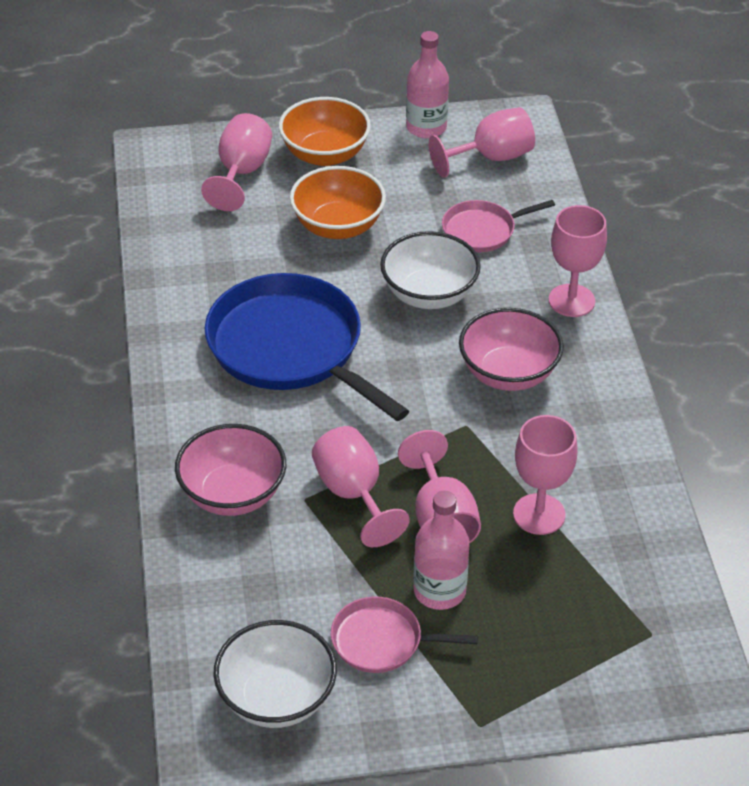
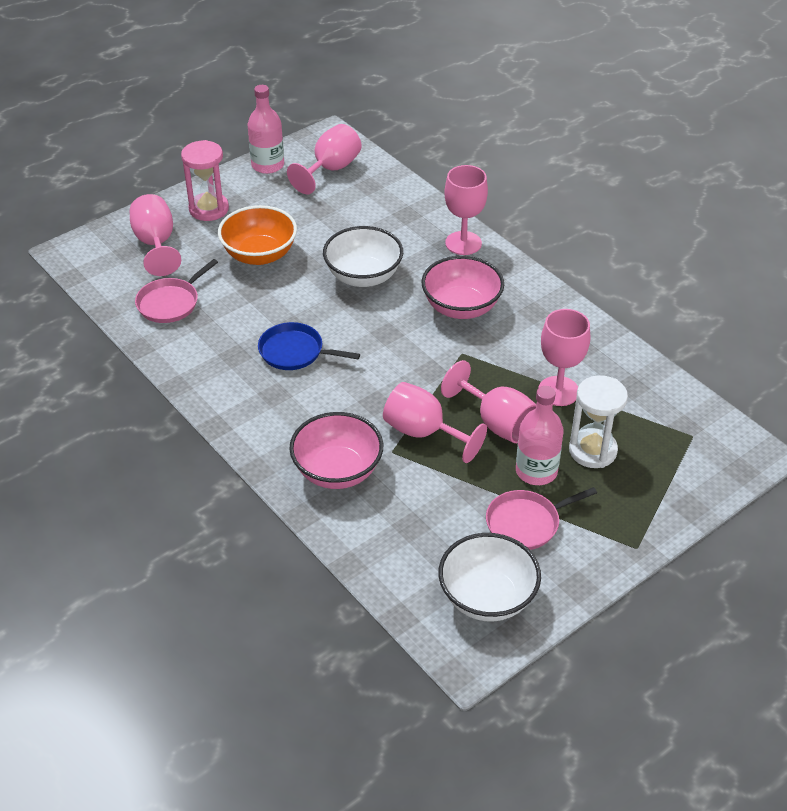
camera: 30 degrees left, 0 degrees up
(290, 348) = (294, 352): blue pan -> blue pan, size x0.50
(325, 154) = (209, 209): orange bowl -> pink hourglass
(482, 230) = (365, 220): pink pan -> pink pan (170, 303)
(521, 597) = (592, 450): none -> white hourglass

